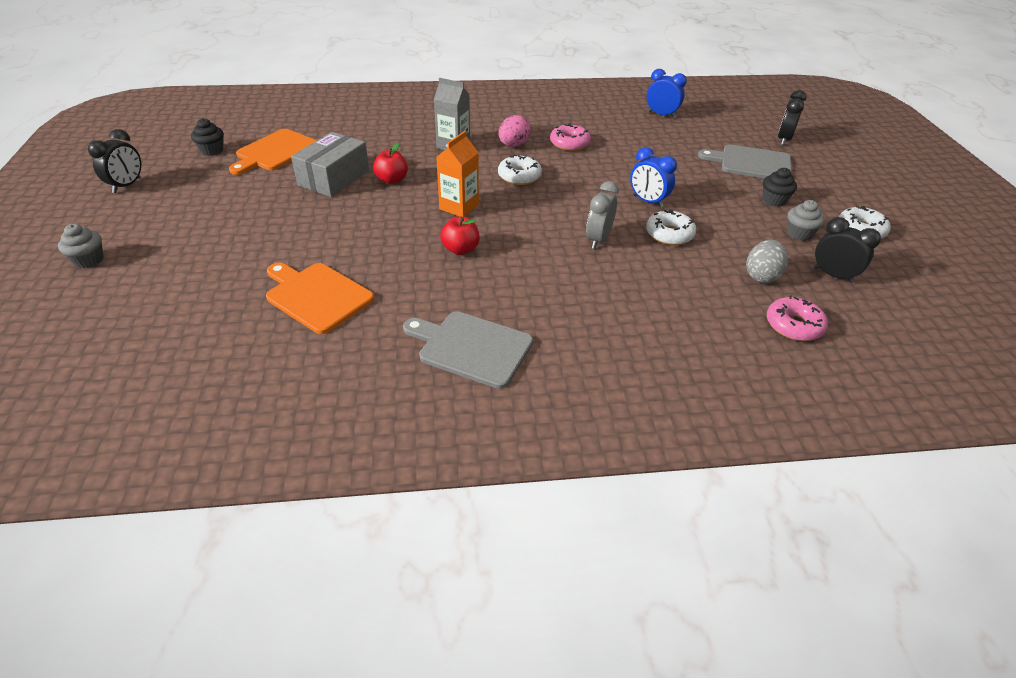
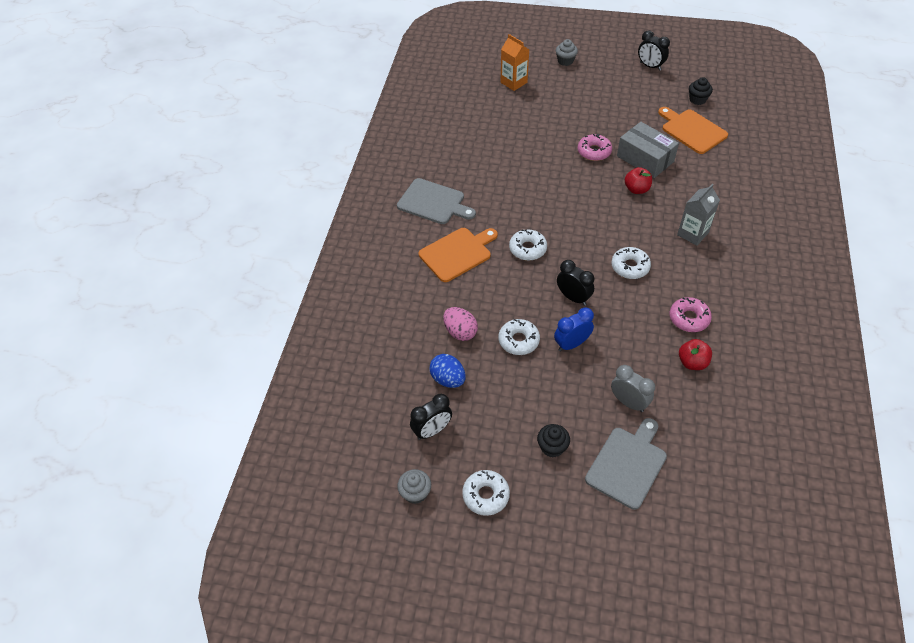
camera: 110 degrees right, 10 degrees up
(316, 296) = (503, 145): orange cutting board -> orange cutting board (457, 253)
(459, 207) = (588, 221): orange carton -> orange carton (513, 82)
(460, 249) = (532, 213): red apple -> red apple (692, 362)
(471, 348) = (433, 202): grey cutting board -> grey cutting board turned 75 degrees clockwise
(513, 145) = (689, 275): pink egg -> pink egg (460, 332)
(526, 245) = (527, 249): none -> white donut
(598, 239) = (523, 292): grey clock -> grey clock (628, 402)
(661, 115) = (754, 425): blue clock -> none
(761, 276) = (448, 379): grey egg -> blue egg
(783, 139) = (680, 530): black clock -> black clock (573, 297)
(793, 325) = (389, 371): pink donut -> pink donut (594, 152)
(799, 234) = (494, 438): grey cupcake -> grey cupcake (415, 493)

